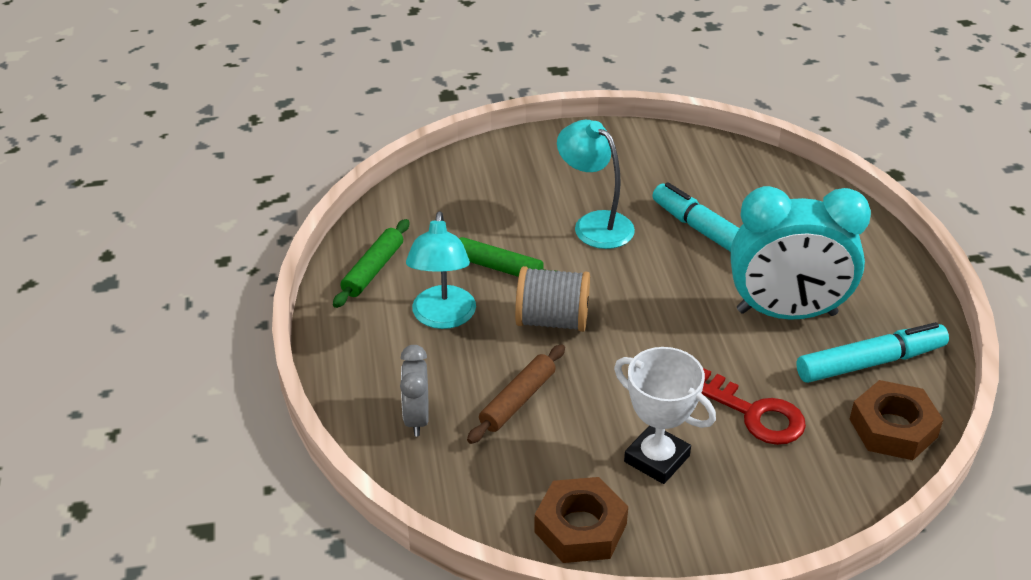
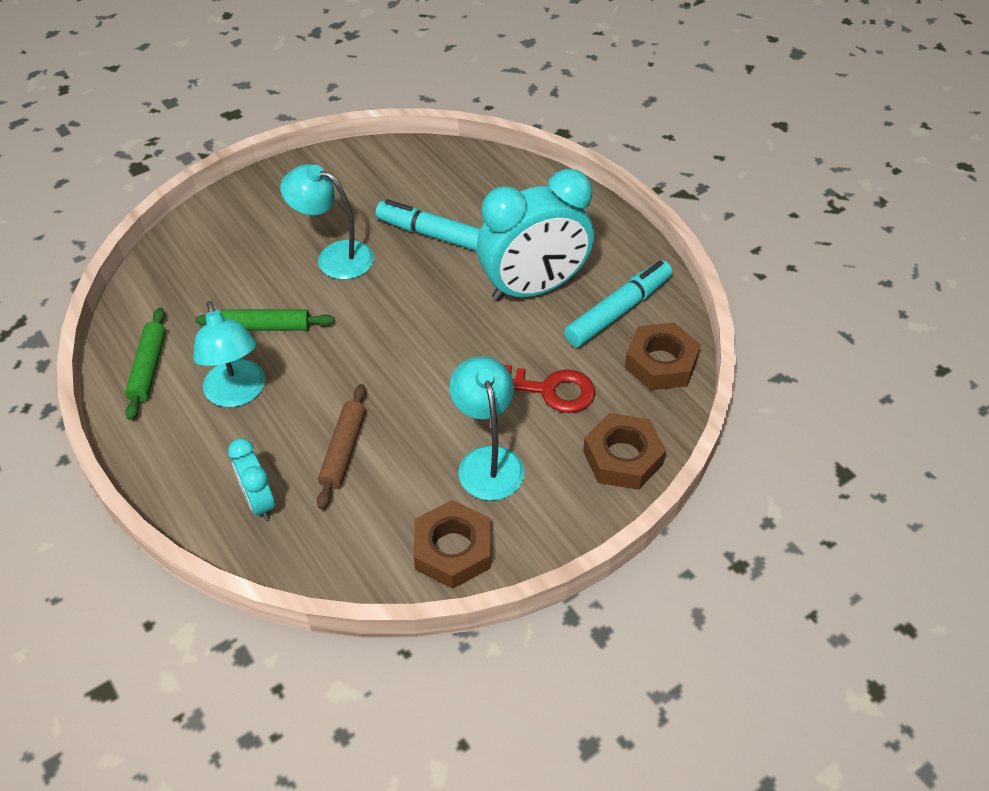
camera: 25 degrees left, 10 degrees up
(416, 418) = (259, 501): grey clock -> turquoise clock
(552, 320) = (339, 362): grey spool -> none
(657, 459) = (487, 461): white trophy -> turquoise lamp
(803, 505) = (622, 457): none -> brown nut

